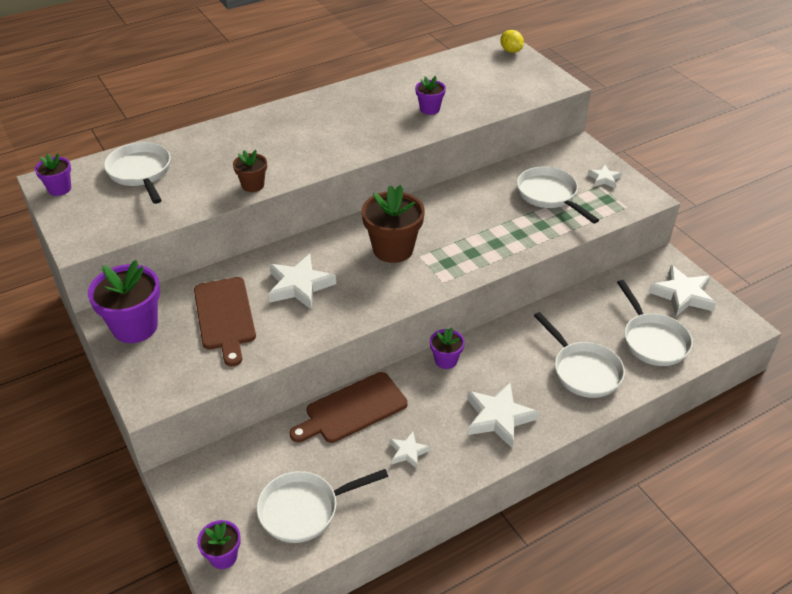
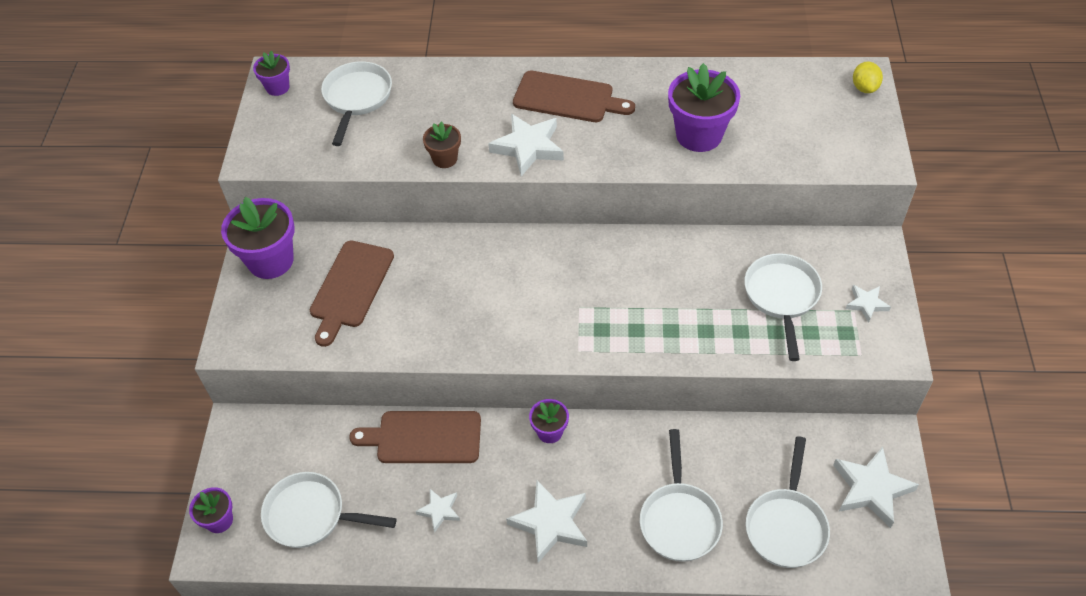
camera: 35 degrees right, 10 degrees up
(299, 286) = (439, 286): white star -> white star (528, 147)
(315, 118) = (568, 98): none -> brown cutting board
(393, 249) = (559, 286): brown flower pot -> none
(429, 109) = (699, 135): purple flower pot -> purple flower pot, size x1.85

